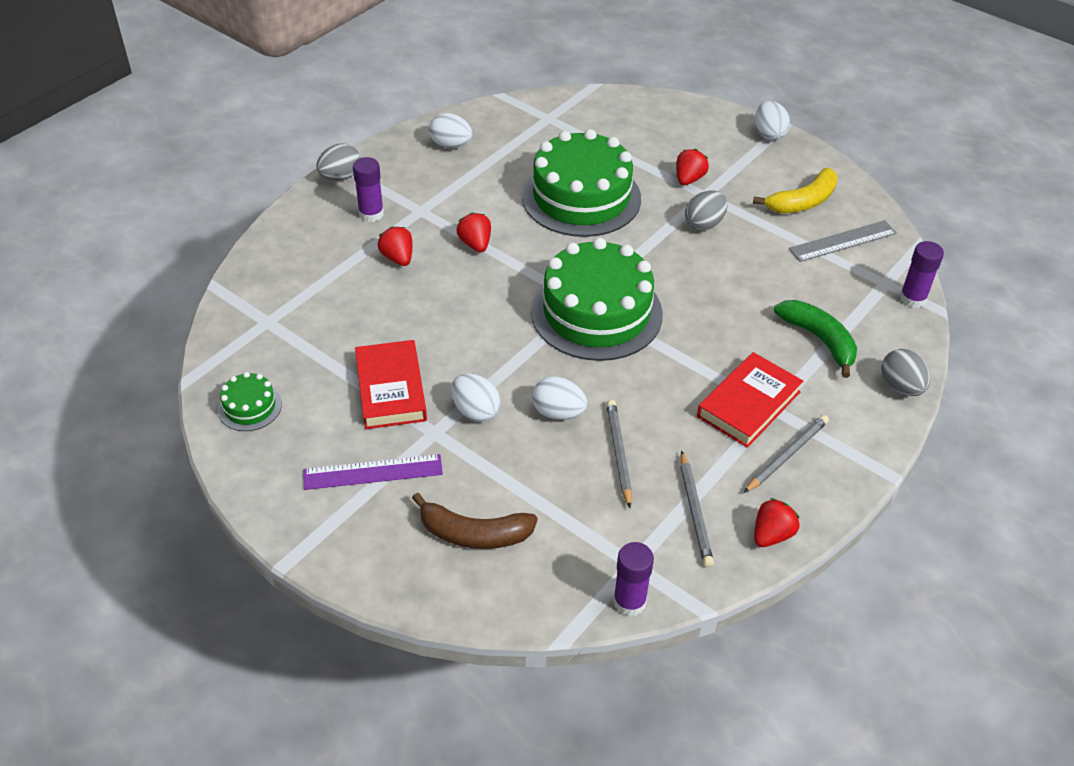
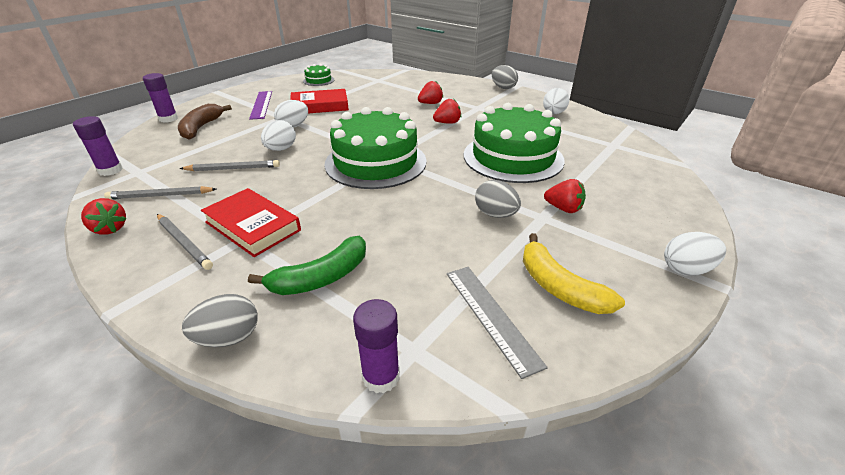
camera: 90 degrees right, 10 degrees down
(371, 214) = (470, 96): purple glue stick -> purple glue stick (168, 119)

